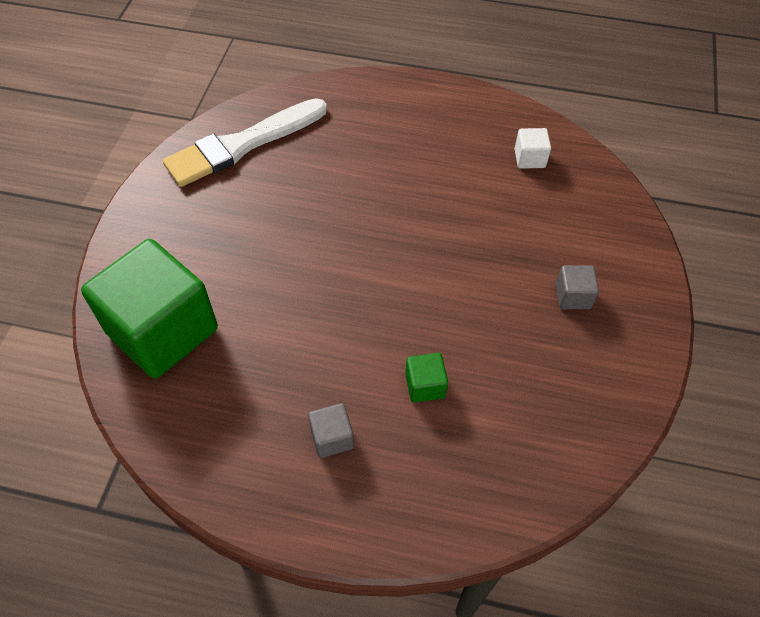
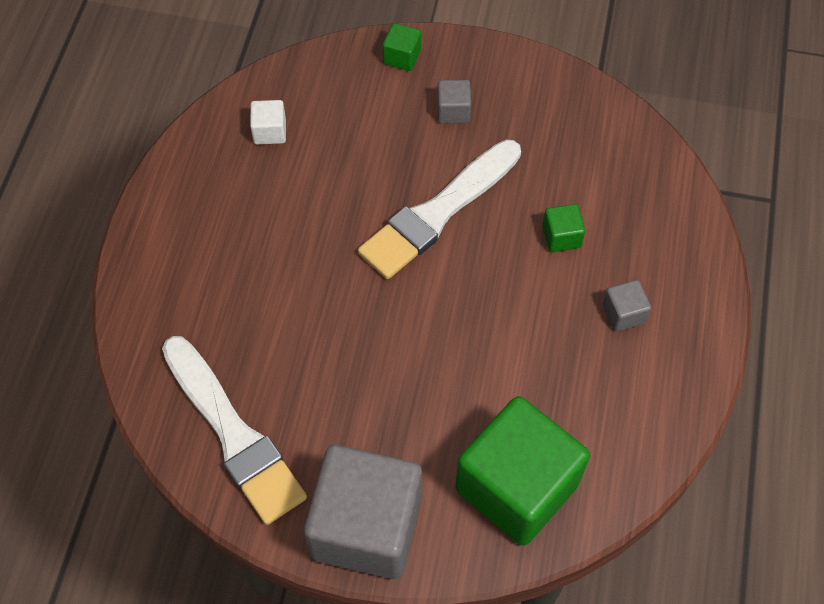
camera: 90 degrees left, 5 degrees up
(150, 225) = (366, 527): none -> grey cube
(449, 280) = (438, 213): none -> white brush
(634, 255) = (402, 57): none -> green cube

